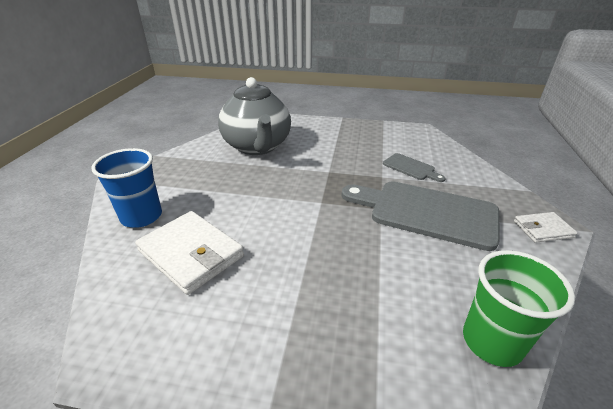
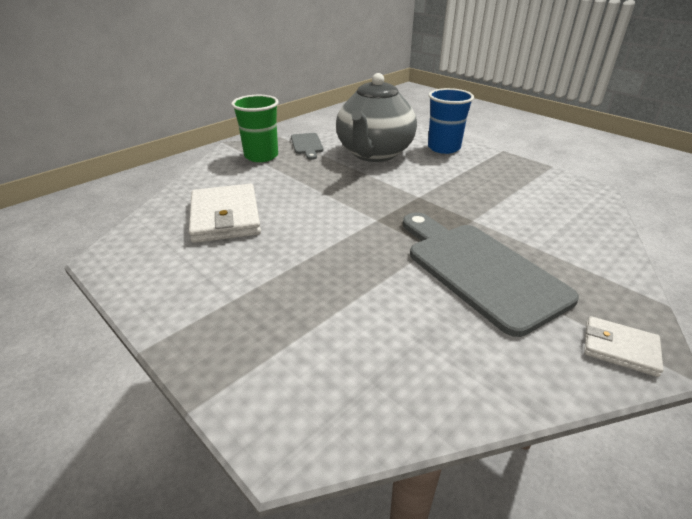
camera: 35 degrees right, 0 degrees up
(141, 216) = (221, 178): blue cup -> blue cup (444, 148)
(411, 168) = (521, 223): grey cutting board -> grey cutting board (307, 145)
(492, 341) = (394, 403): green cup -> green cup (261, 156)

